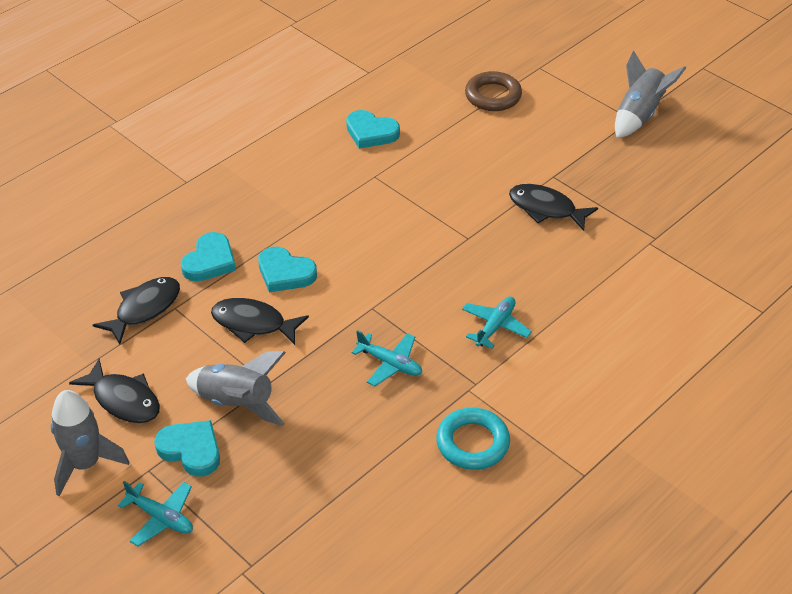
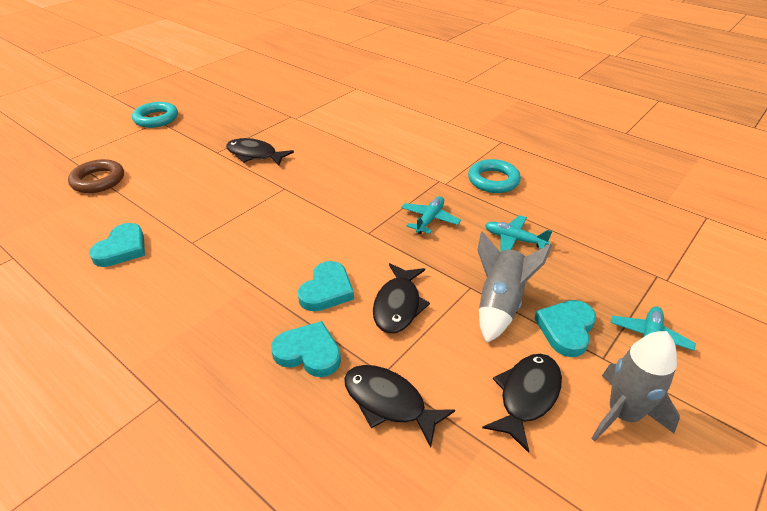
camera: 95 degrees left, 5 degrees down
(495, 326) = (381, 174): turquoise plane -> turquoise plane (514, 239)
(546, 209) = (254, 155): black fish -> black fish turned 90 degrees clockwise
(639, 115) = (156, 118): grey rocket -> turquoise ring

